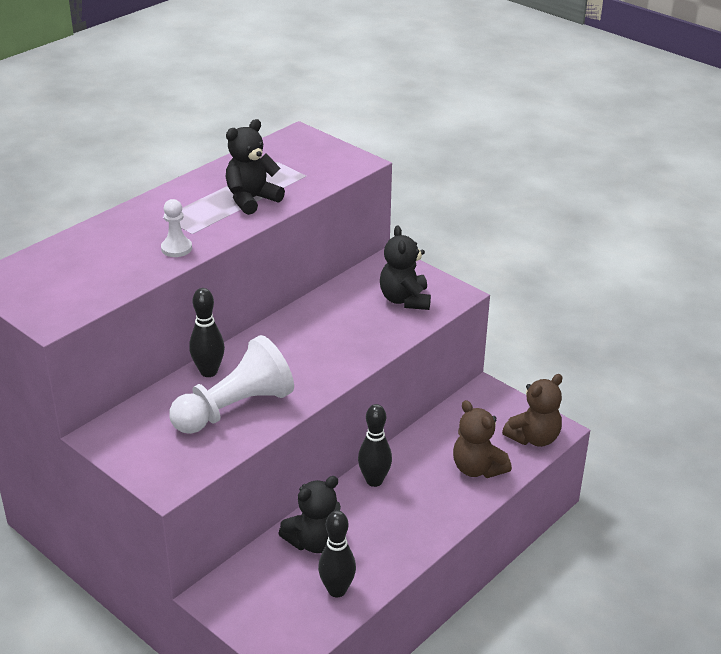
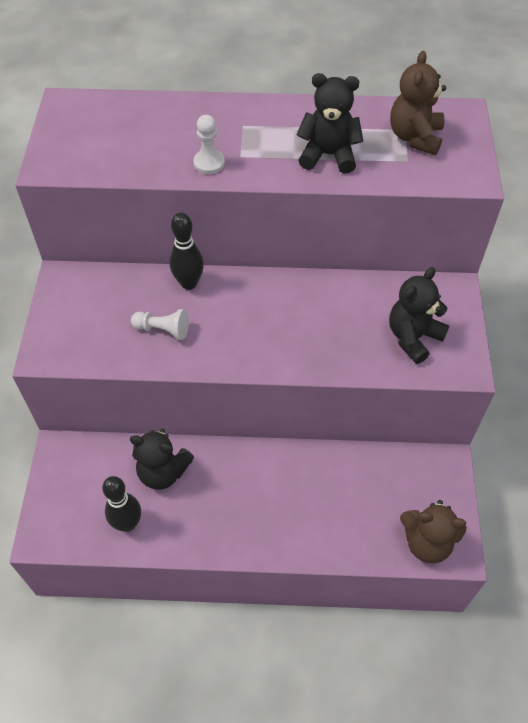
camera: 50 degrees right, 20 degrees up
(235, 408) = (163, 330): white pawn -> white pawn, size x0.48
(374, 481) = (262, 463): black bowling pin -> none
(477, 468) = (346, 525): brown teddy bear -> brown teddy bear (415, 137)

